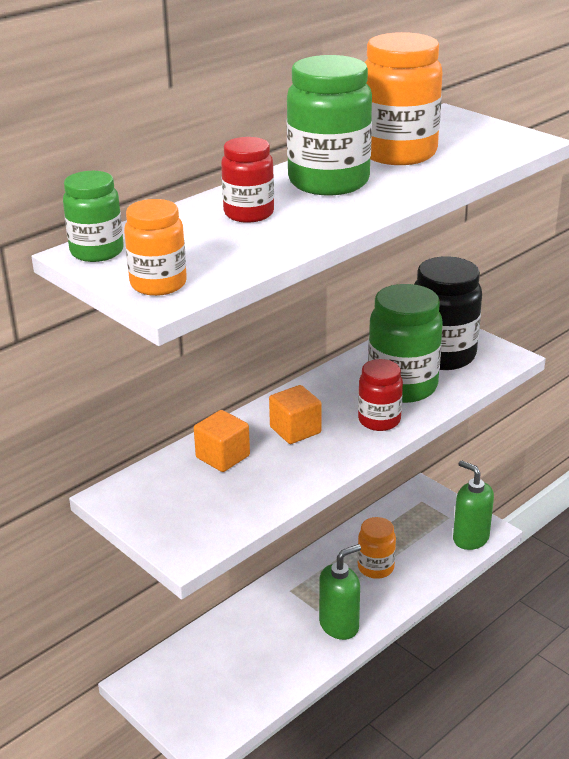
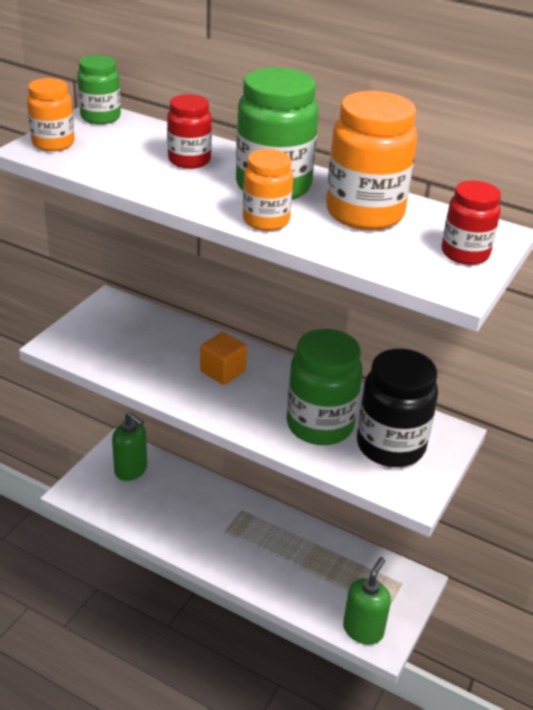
camera: 70 degrees right, 5 degrees up
(223, 457) = (172, 340): orange cube -> none
(339, 625) = (211, 549): green soap dispenser -> green soap dispenser (131, 470)
(375, 567) = (291, 562): orange jar -> orange jar (266, 221)
(379, 420) = (256, 417): red jar -> red jar (465, 253)

